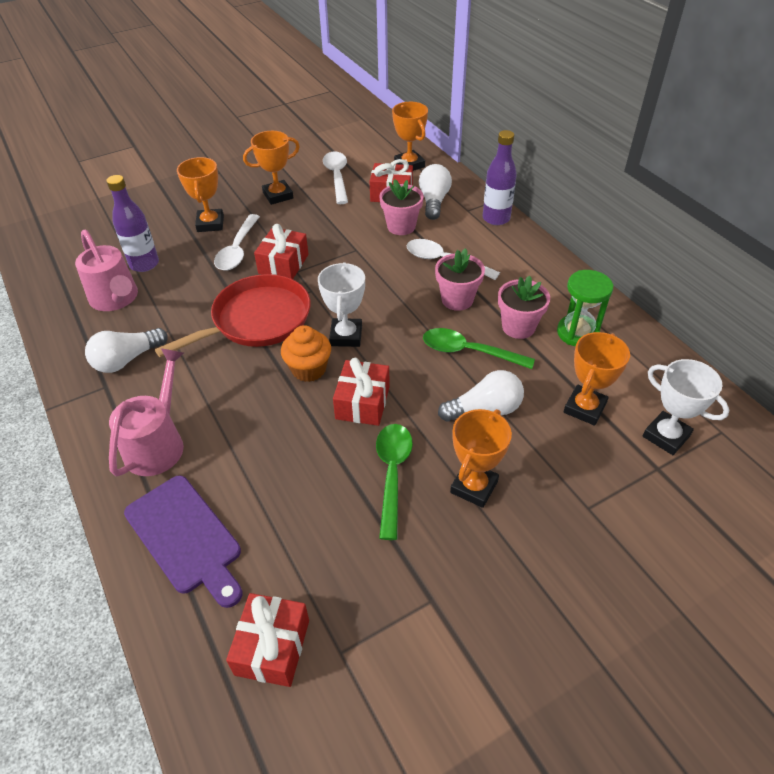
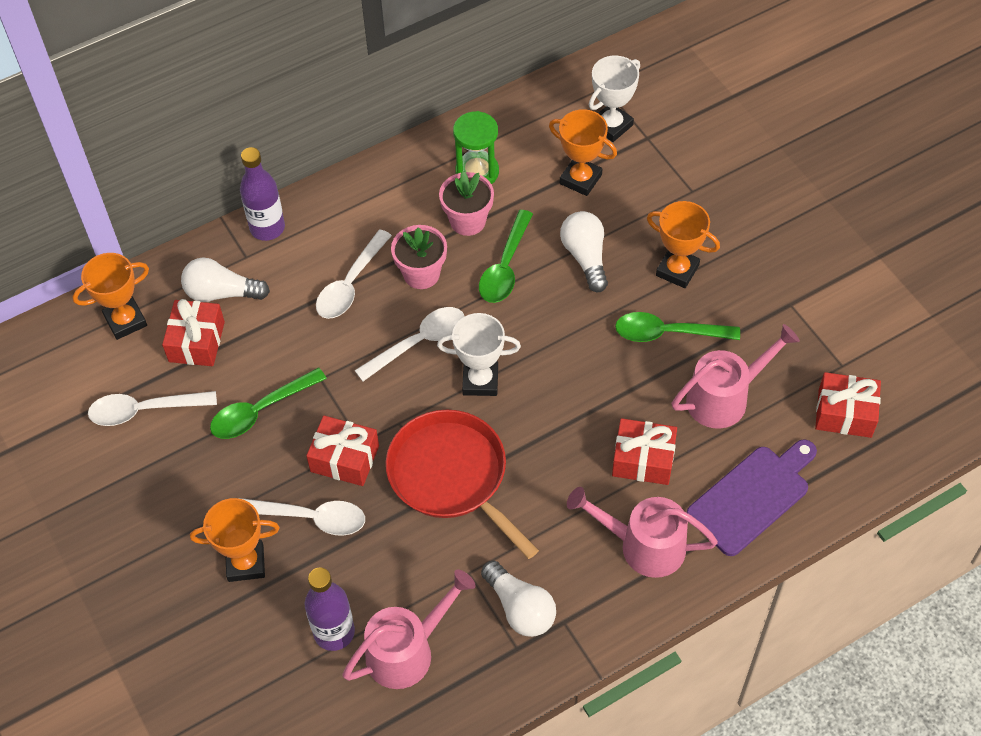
camera: 90 degrees left, 10 degrees up
(278, 195) = (183, 483): orange trophy -> none
(308, 369) = (533, 414): orange cupcake -> none
(309, 521) = (725, 397): none -> pink watering can
(330, 224) = (260, 411): none -> green spoon
(362, 402) = (580, 360): red gift -> red gift (643, 459)
(387, 299) = (419, 342): none -> white spoon
(401, 226) = (275, 329): pink flower pot -> none

